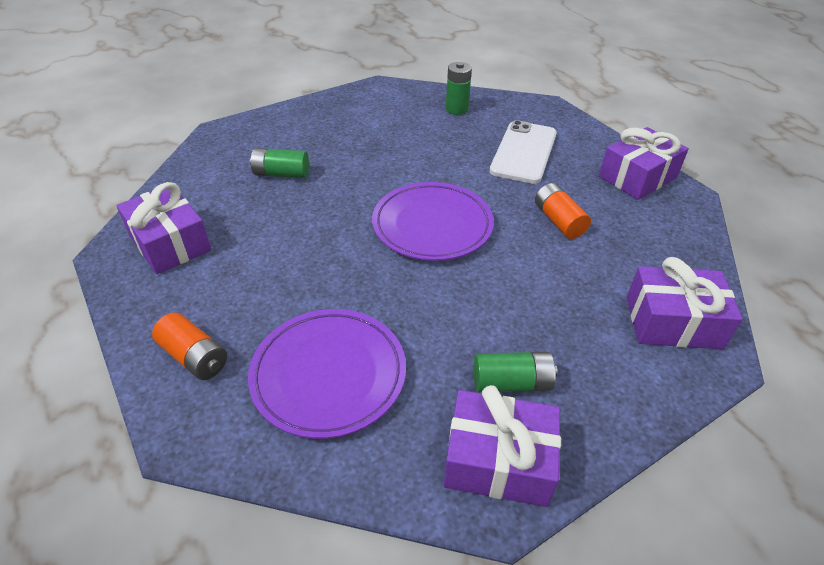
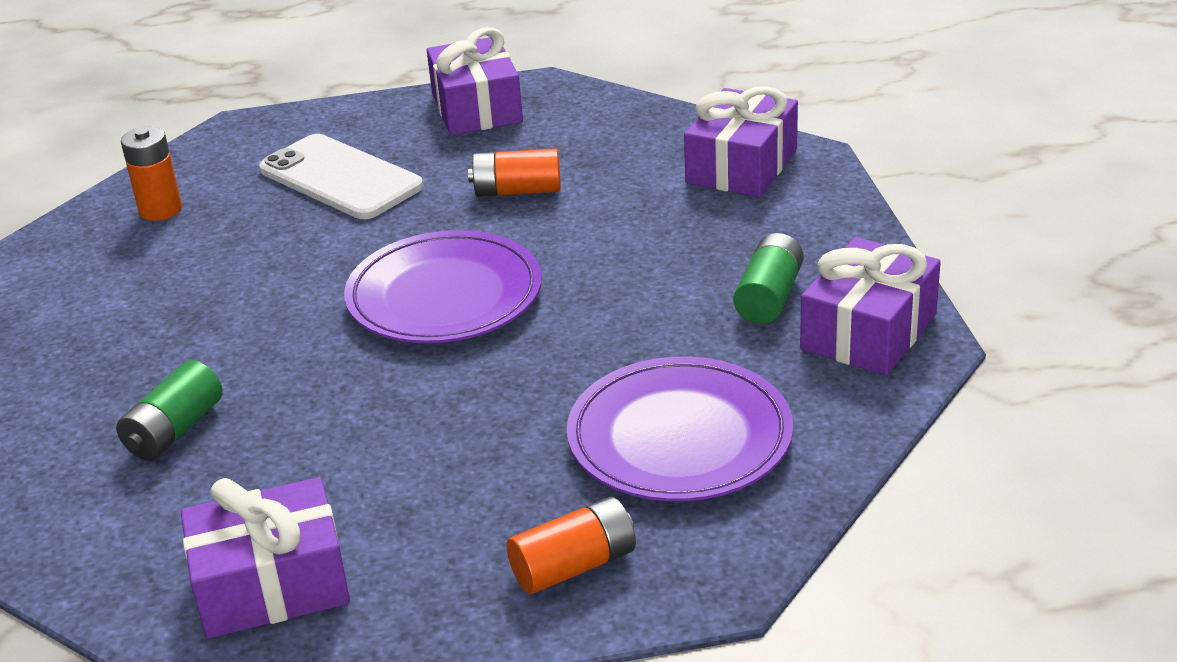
camera: 65 degrees left, 10 degrees down
(456, 109) = (160, 210): green battery -> orange battery

